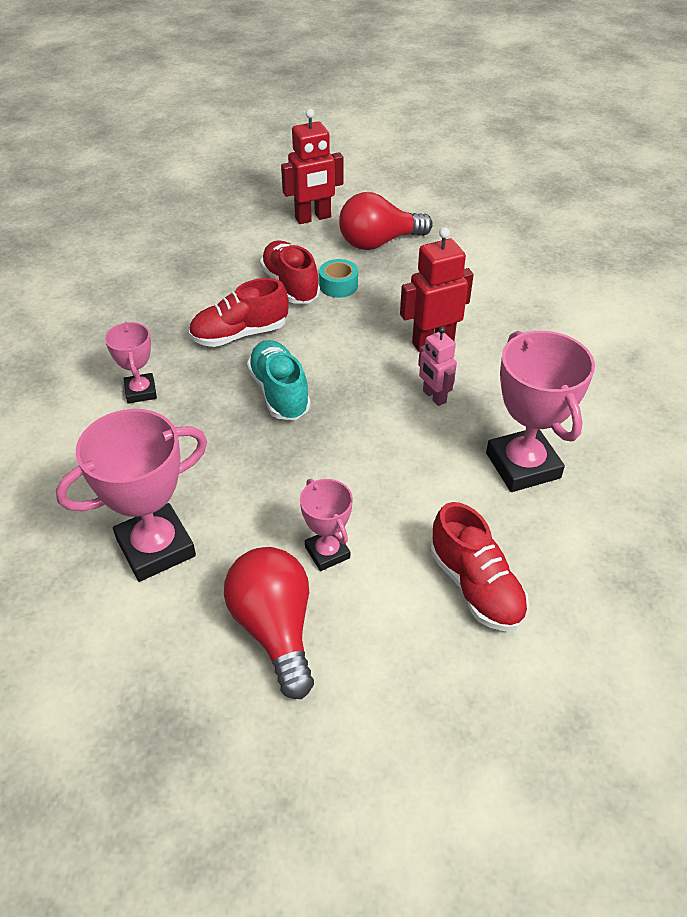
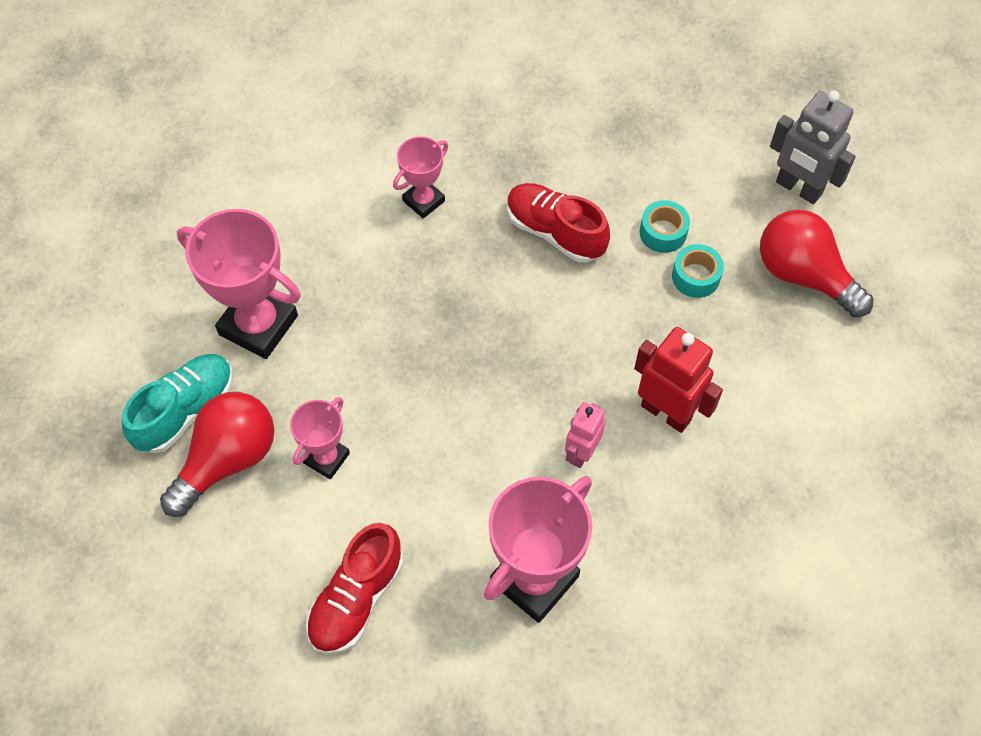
camera: 60 degrees right, 15 degrees up
(279, 392) = (496, 313): turquoise shoe -> turquoise shoe (185, 410)
(290, 285) = (663, 232): red shoe -> turquoise tape
(313, 218) = (798, 188): red robot -> grey robot

